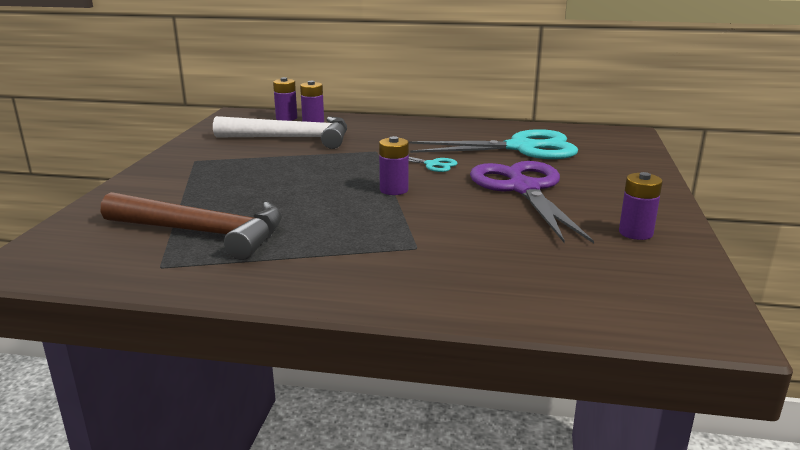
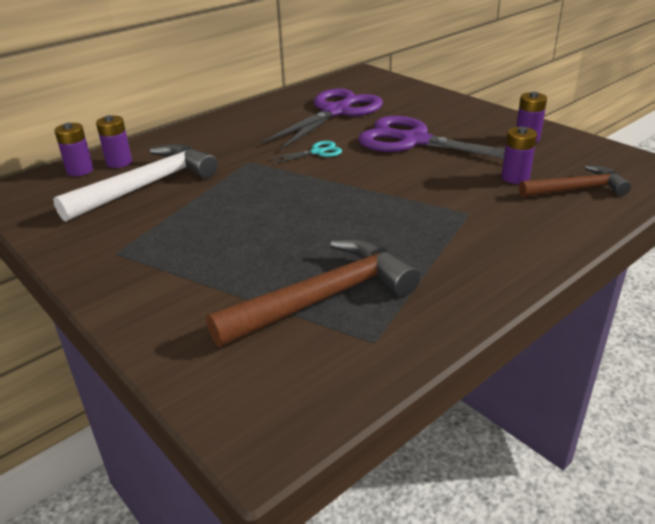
camera: 50 degrees left, 10 degrees up
(394, 190) = (348, 184): purple battery -> purple battery (515, 178)
(521, 148) = (335, 112): turquoise scissors -> purple scissors
(559, 286) = (577, 189): none -> brown hammer

